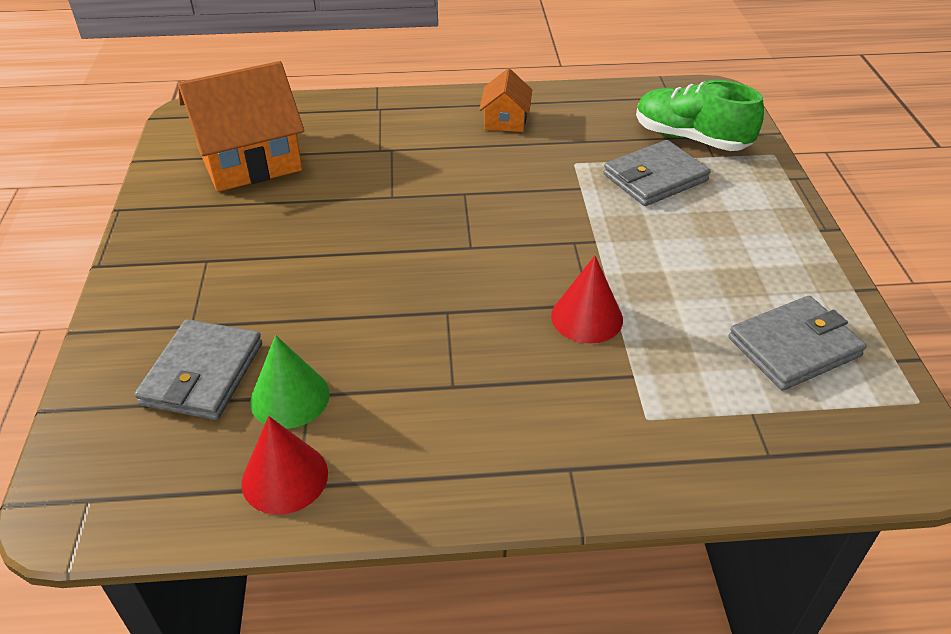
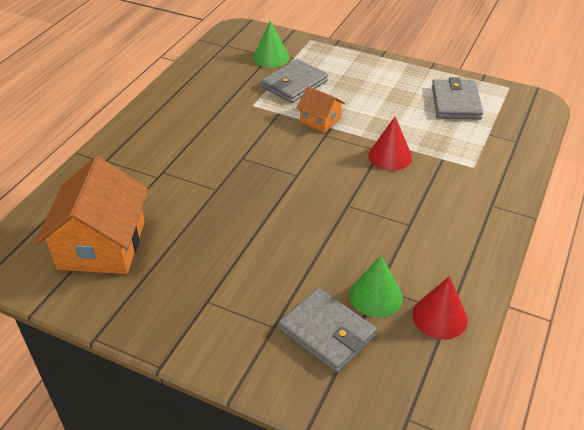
camera: 60 degrees left, 0 degrees up
(505, 120) = (181, 113): orange house -> orange house (320, 120)
(655, 178) = (294, 84): grey wallet -> grey wallet turned 45 degrees clockwise
(691, 139) = (271, 57): green shoe -> green cone

